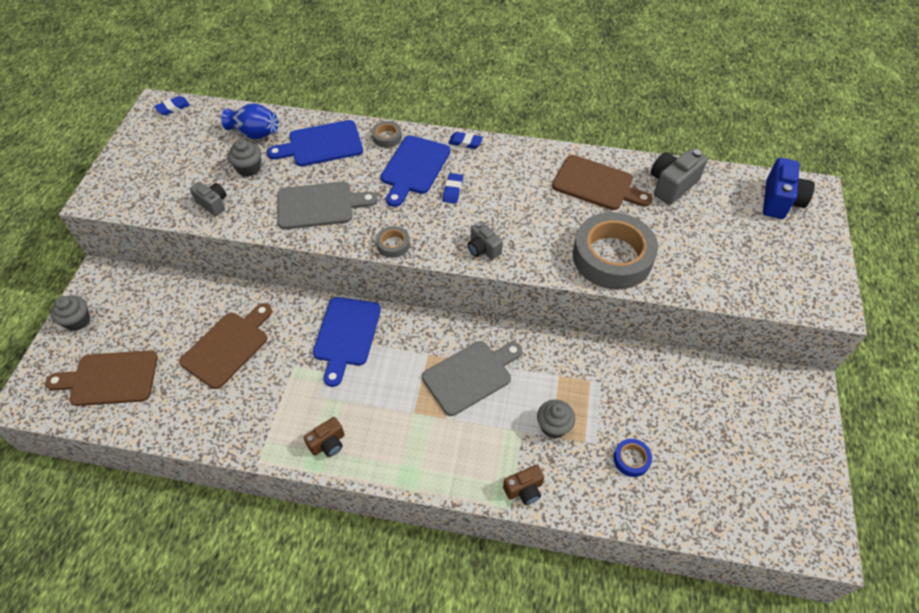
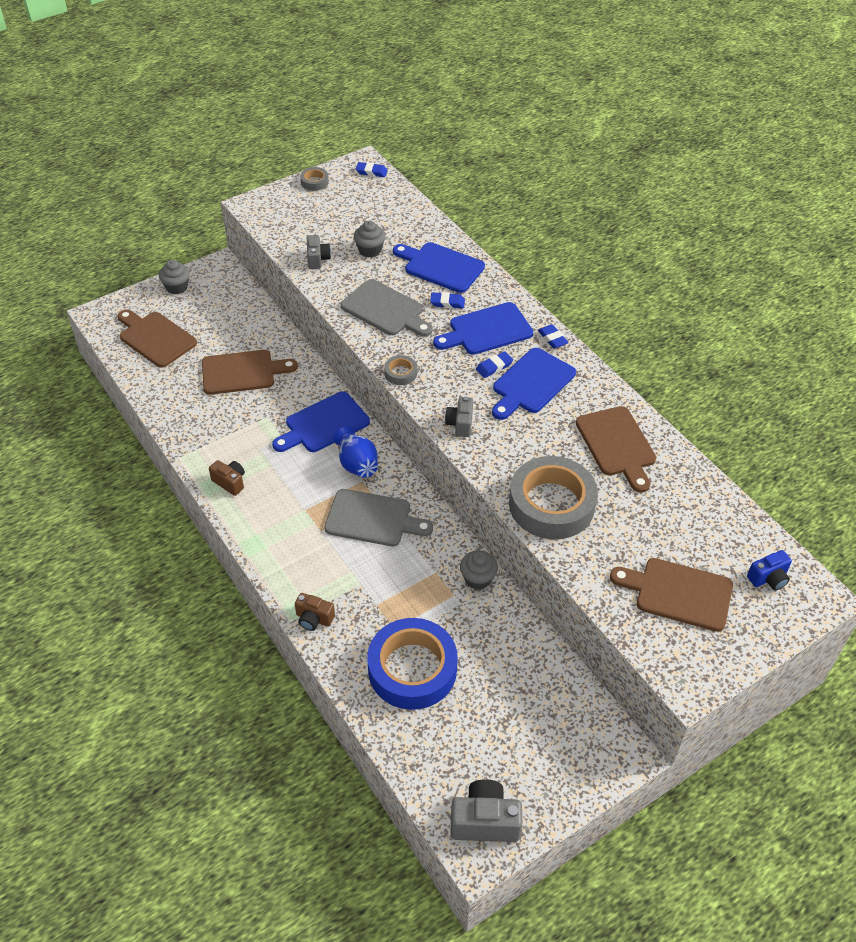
camera: 45 degrees right, 5 degrees down
(255, 133) = (404, 227): blue vase -> blue vase (357, 464)
(328, 443) = (230, 482): brown camera -> brown camera turned 150 degrees counterclockwise
(360, 167) = (447, 303): none -> blue eraser
(387, 137) = (496, 293): grey tape -> grey tape (314, 182)
(492, 183) = (531, 383): none -> blue cutting board
(553, 426) = (386, 600): grey cupcake -> grey cupcake (477, 578)
(631, 459) = (412, 669): blue tape -> blue tape, size x2.37
(671, 185) = (683, 493): grey camera -> grey camera (484, 821)
(752, 252) = (678, 593): none -> brown cutting board
(780, 201) = (768, 578): blue camera -> blue camera, size x0.62

